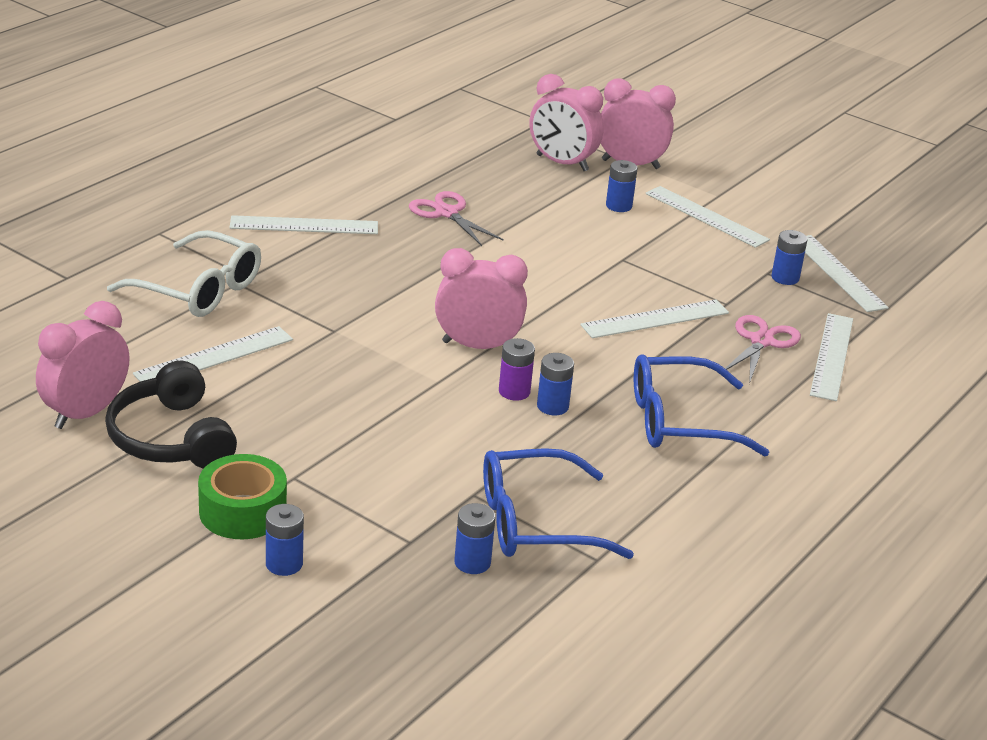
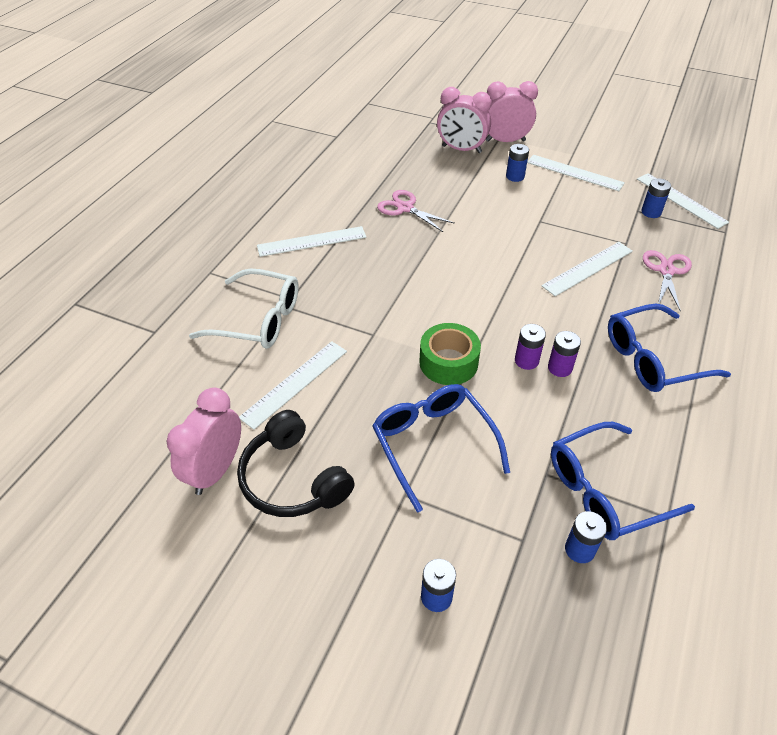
camera: 10 degrees left, 15 degrees up
(242, 511) = (380, 545): green tape -> green tape (448, 362)
(352, 442) = (433, 444): none -> blue glasses
(477, 346) = (480, 323): pink clock -> none
(552, 406) = (560, 368): blue battery -> purple battery
(832, 356) = (718, 272): white ruler -> none

